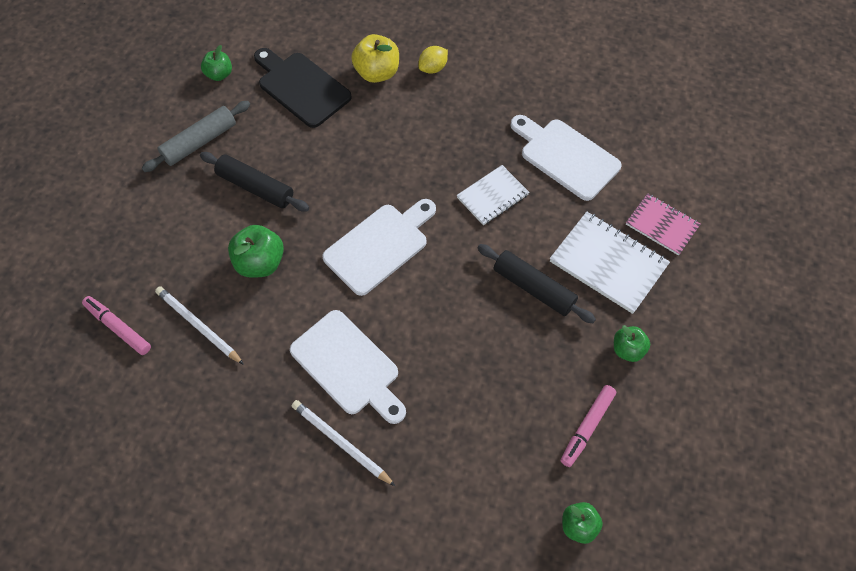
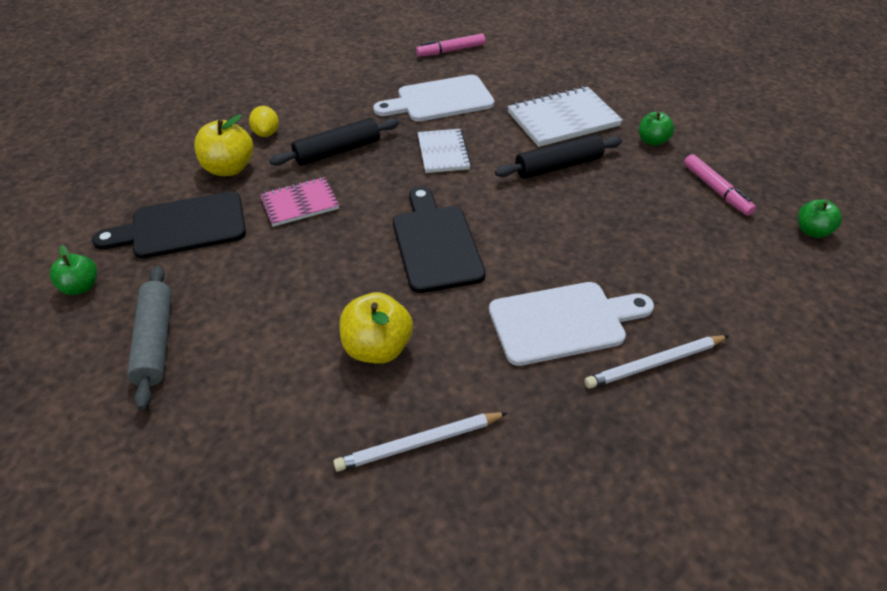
camera: 60 degrees left, 15 degrees down
(118, 327) = (355, 543): pink marker -> pink marker (451, 51)
(255, 187) = (272, 313): black rolling pin -> black rolling pin (337, 151)
(260, 263) = (377, 348): green apple -> yellow apple
(380, 246) = (435, 243): white cutting board -> black cutting board
(662, 225) = (547, 82): pink notebook -> pink notebook (300, 203)

